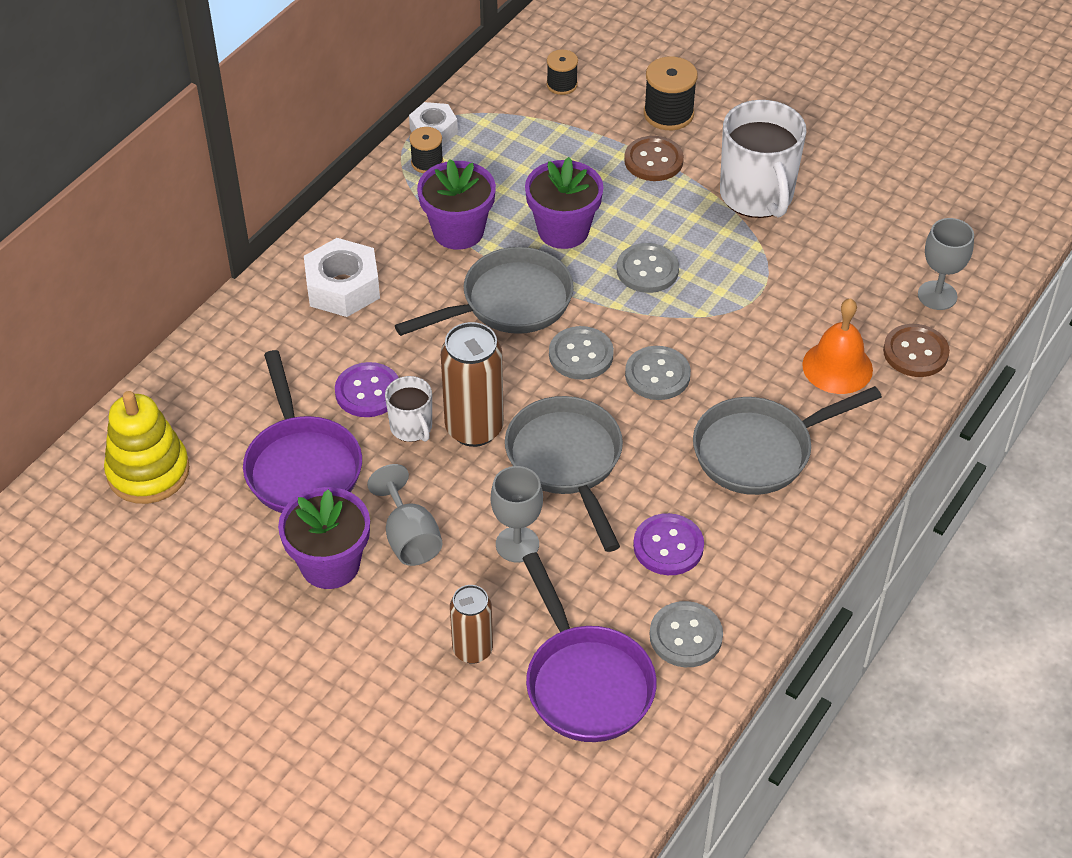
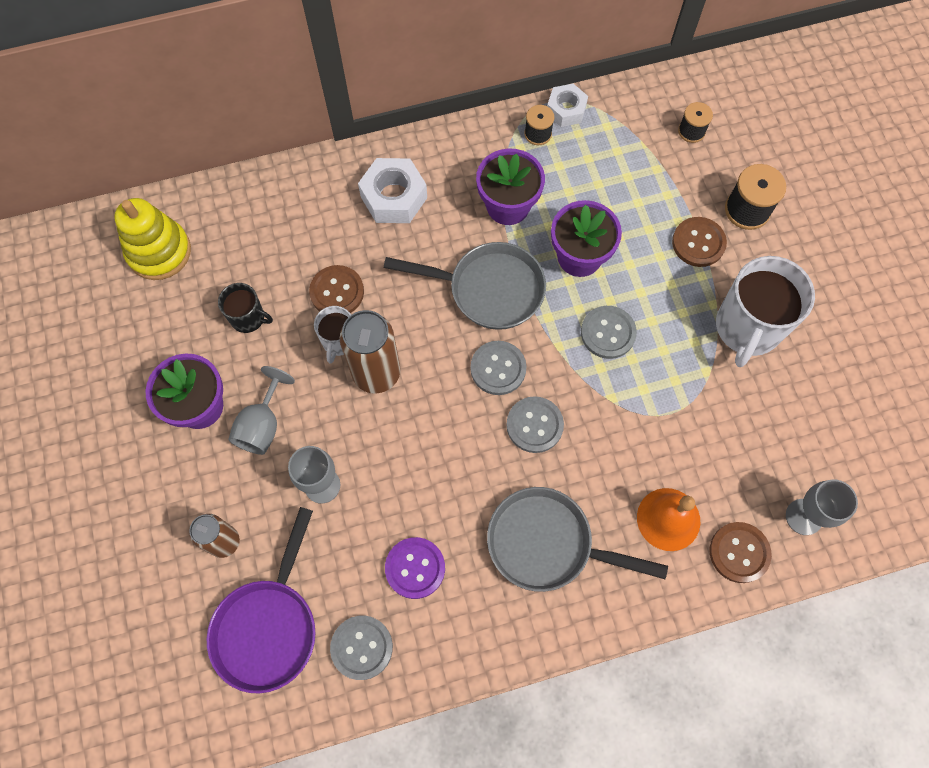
camera: 40 degrees right, 20 degrees up
(302, 466) = (248, 318): purple pan -> black mug
(368, 392) = (337, 292): purple button -> brown button
(567, 462) = (410, 447): grey pan -> none

